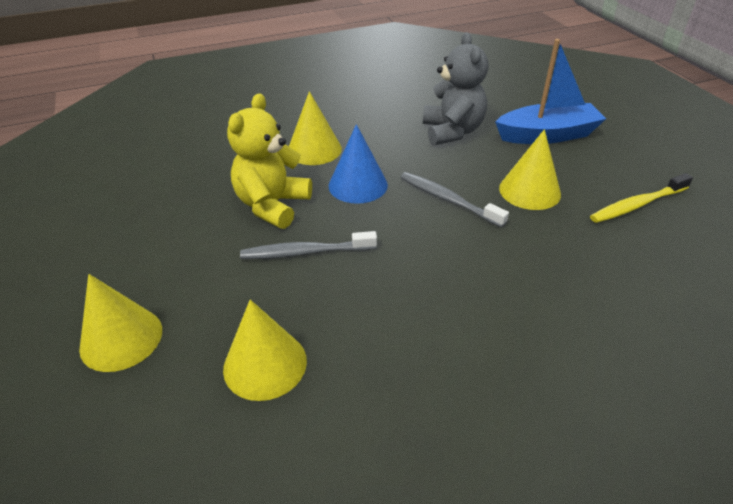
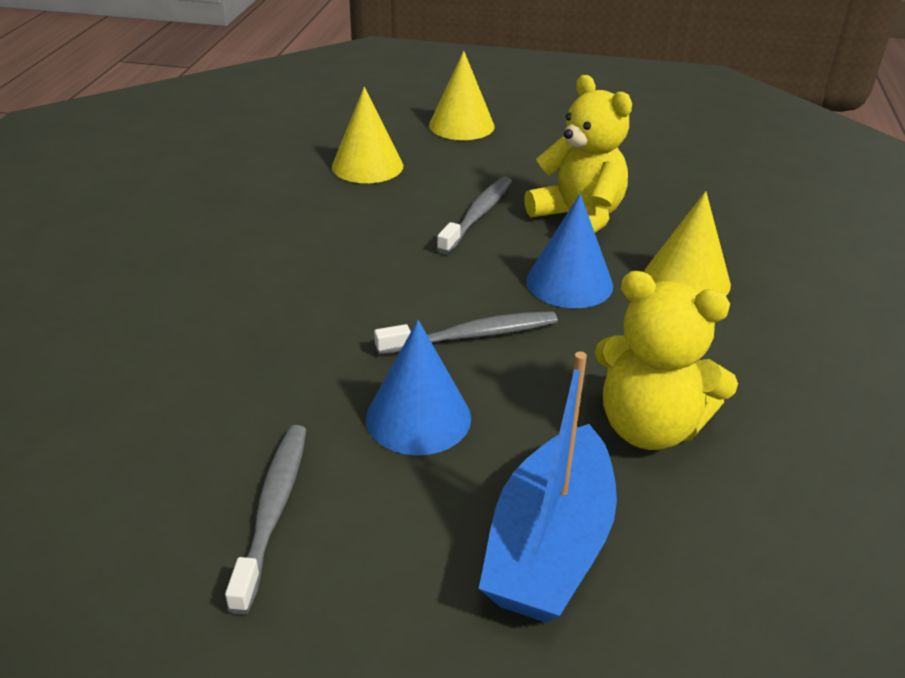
camera: 120 degrees right, 5 degrees down
(452, 132) = (649, 427): grey teddy bear -> yellow teddy bear
(529, 191) = (418, 417): yellow cone -> blue cone
(637, 205) = (273, 510): yellow toothbrush -> grey toothbrush

